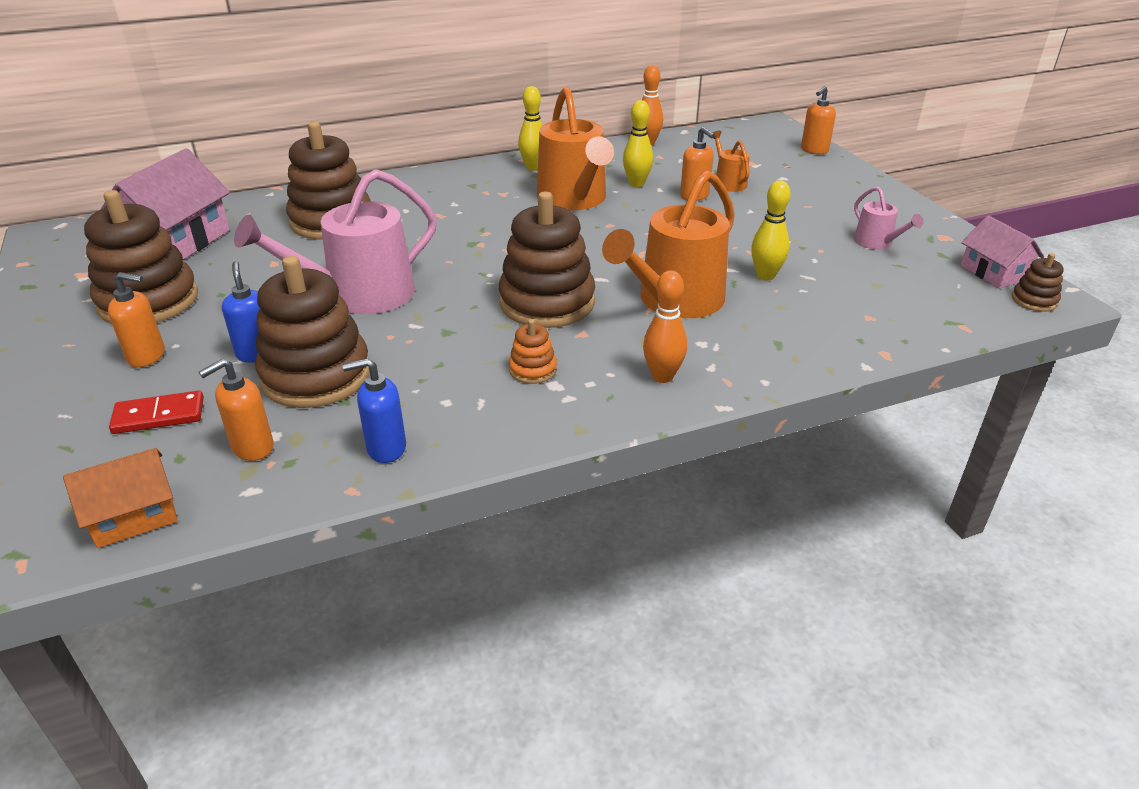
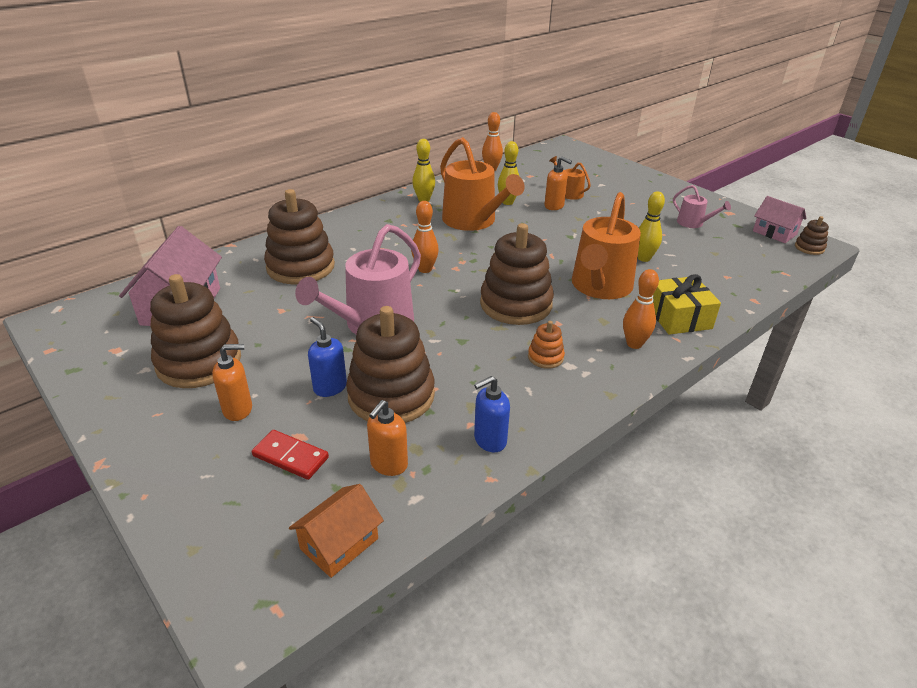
camera: 20 degrees left, 0 degrees up
(159, 416) = (290, 457): red domino -> red domino turned 60 degrees clockwise
(469, 245) = (425, 269): none -> orange bowling pin
(752, 356) = (678, 317): none -> yellow gift
(814, 150) = (606, 161): orange soap dispenser -> none

